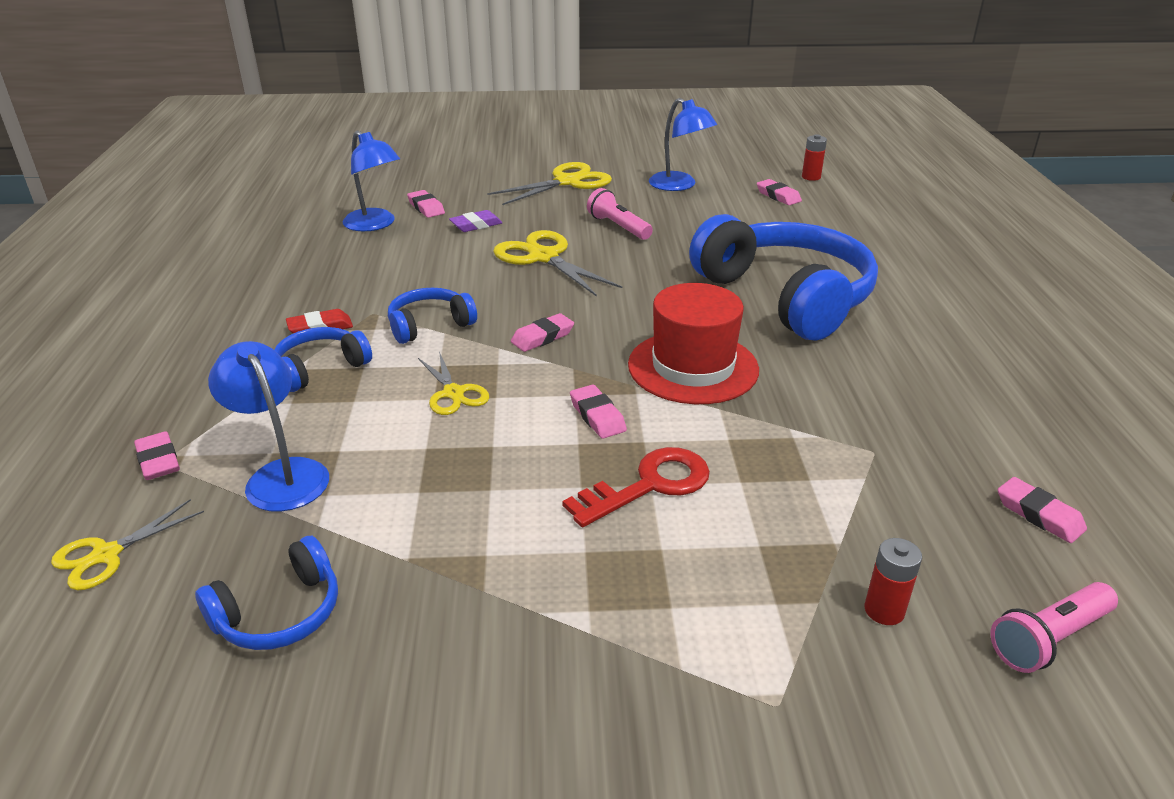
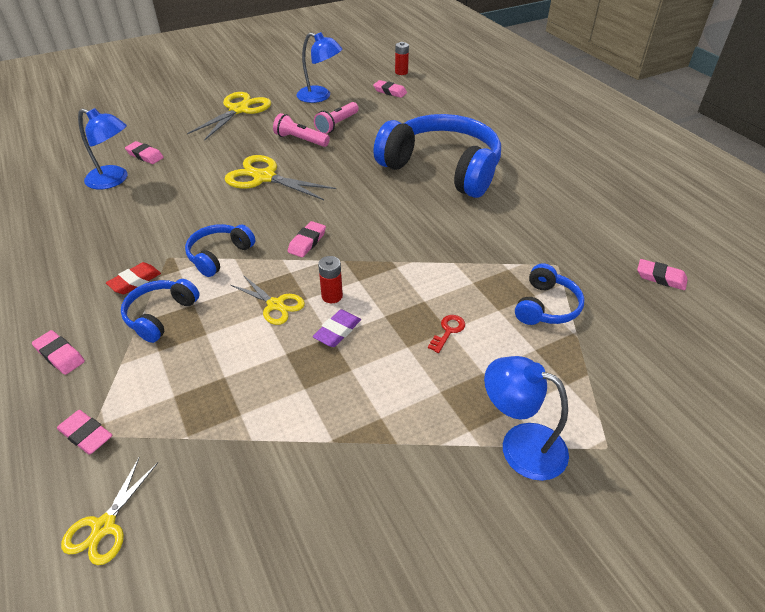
camera: 25 degrees left, 10 degrees up
(279, 613) = (273, 516): blue headphones -> blue headphones (546, 306)
(281, 475) = (195, 411): blue lamp -> blue lamp (520, 445)
(476, 225) = (195, 162): purple eraser -> purple eraser (337, 331)
(597, 416) = (383, 292): pink eraser -> pink eraser (60, 355)
(649, 485) = (448, 331): red key -> red key, size x0.51
(693, 367) = (419, 237): red hat -> none
(884, 610) = (623, 366): red battery -> red battery (332, 296)
(1048, 639) = (707, 352): pink flashlight -> pink flashlight (337, 125)

